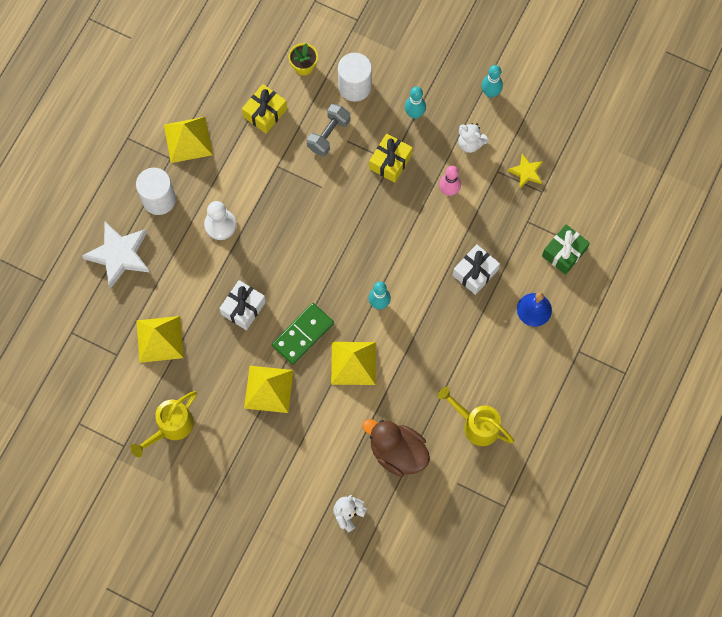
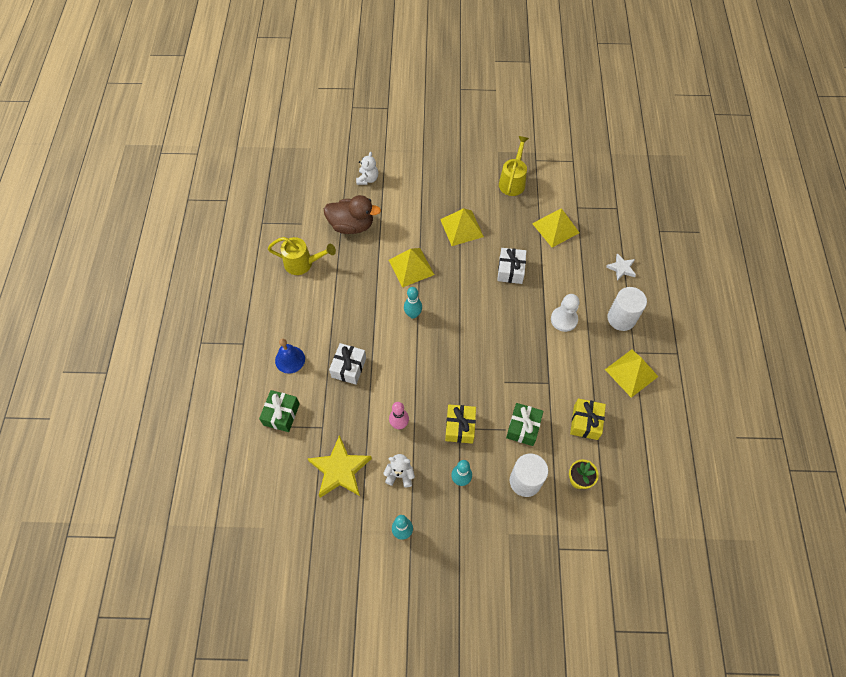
camera: 155 degrees right, 10 degrees down
(119, 255) = (621, 268): white star -> white star, size x0.54
(302, 334) = (458, 271): green domino -> none
(328, 134) = (523, 427): grey dumbbell -> green gift
(526, 172) = (340, 470): yellow star -> yellow star, size x1.86

